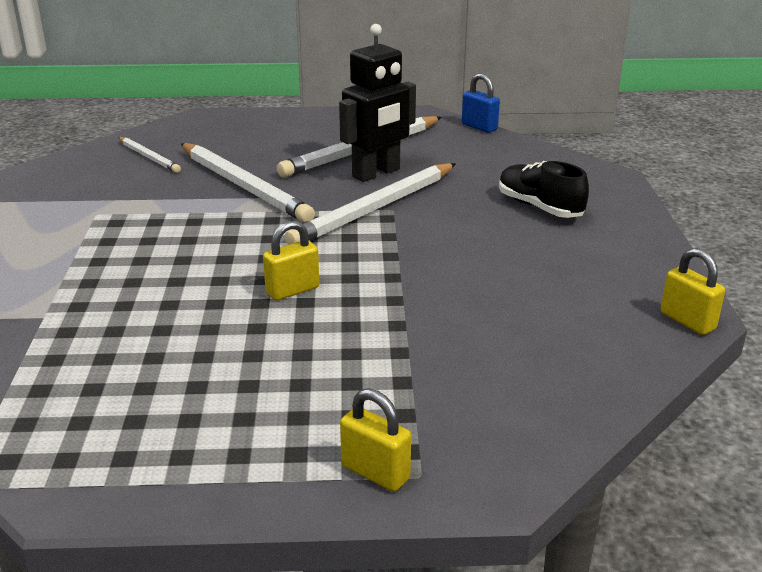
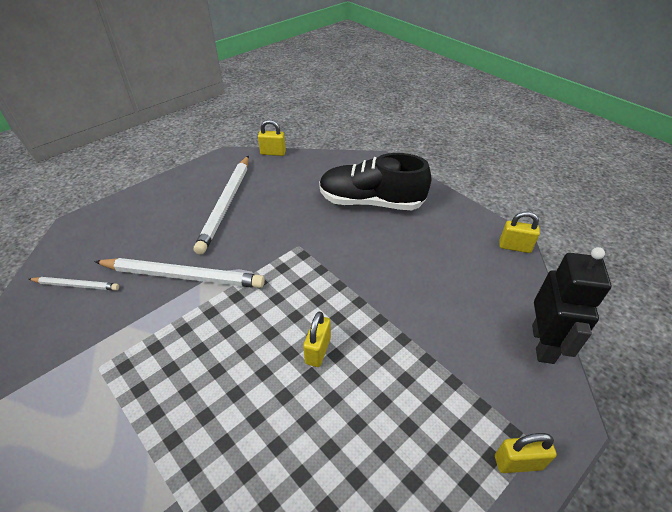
camera: 40 degrees left, 15 degrees up
(375, 209) = (288, 251): white pencil -> none
(376, 173) = (256, 220): black robot -> black robot (543, 344)
(479, 127) = (273, 153): blue padlock -> yellow padlock
(539, 207) = (371, 202): black shoe -> black shoe, size x1.61

